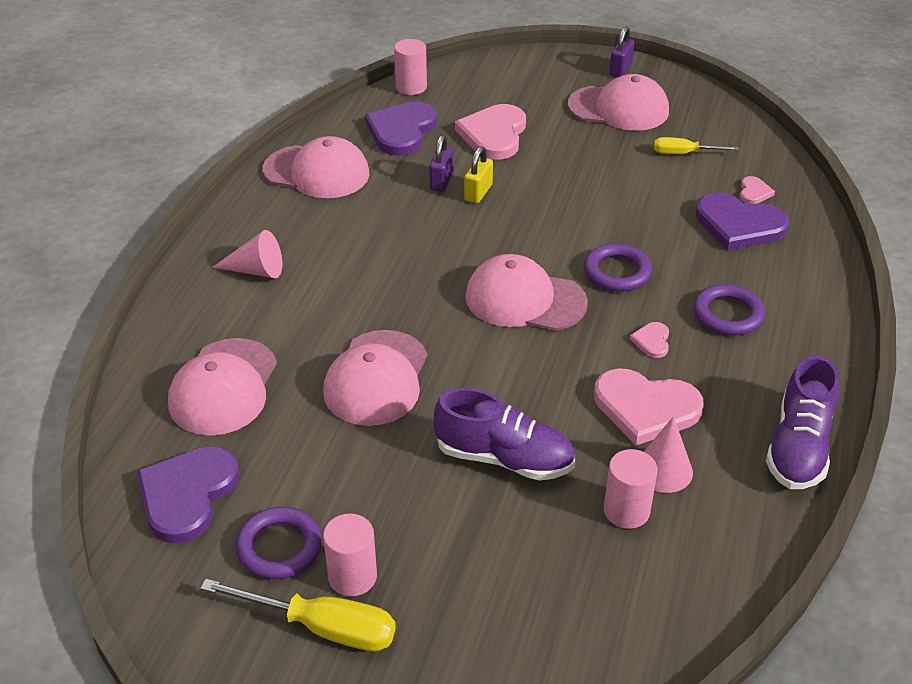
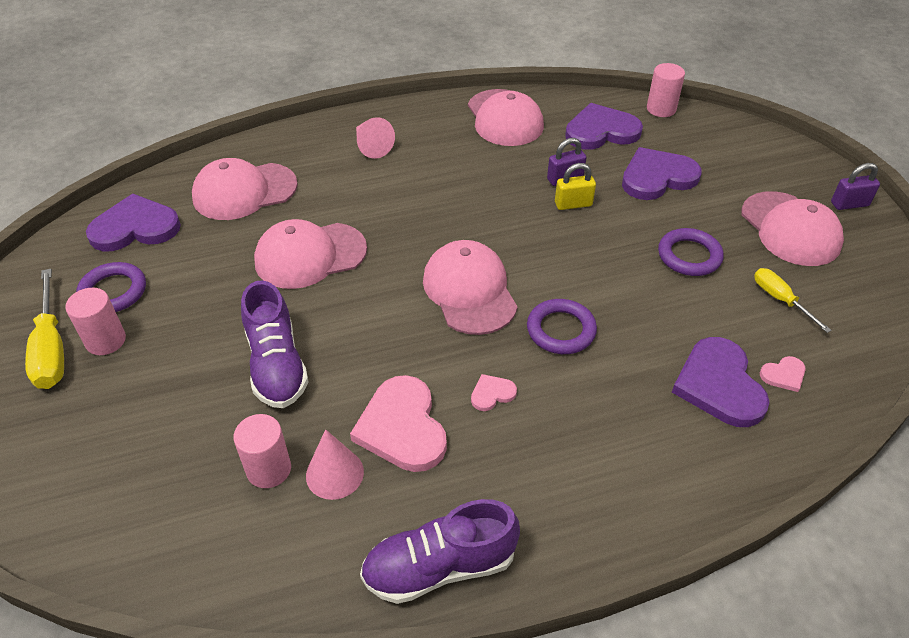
camera: 55 degrees right, 5 degrees up
(494, 134) = (657, 177): pink heart -> purple heart
(728, 314) = (579, 432): purple ring -> purple ring (689, 256)

